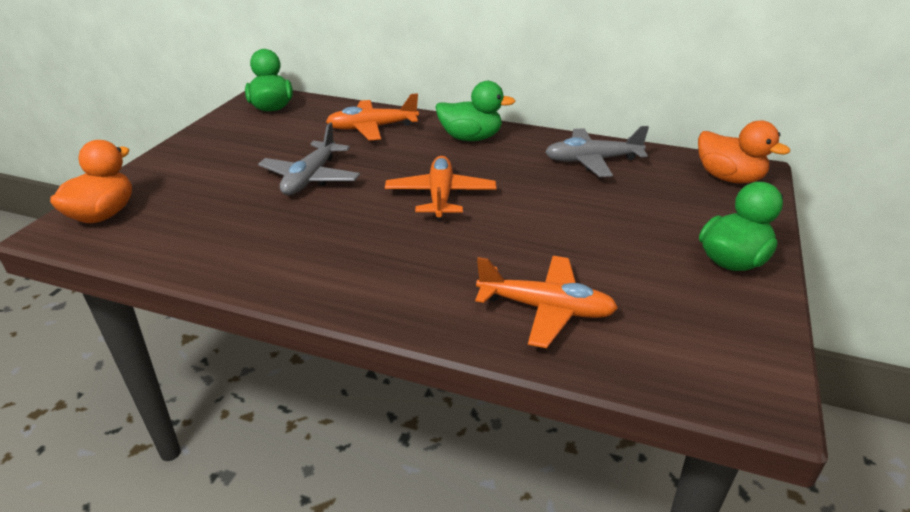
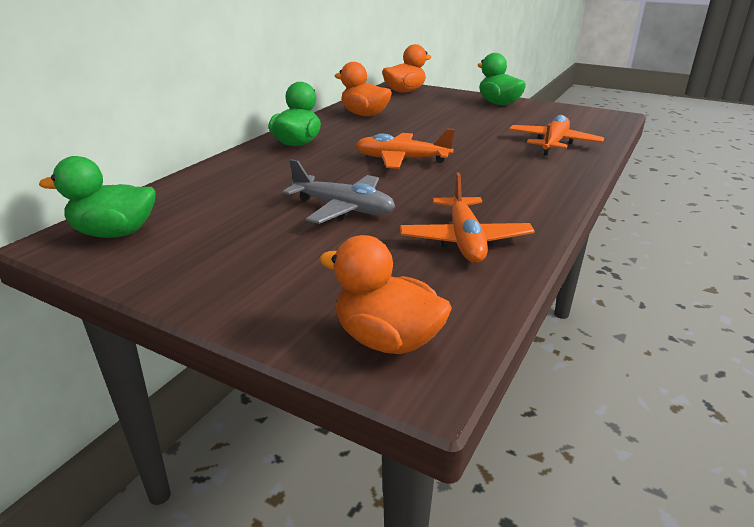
camera: 80 degrees left, 5 degrees down
(372, 128) = (239, 179): orange plane -> orange plane (464, 240)
(592, 161) = (364, 114): grey plane -> orange duck

